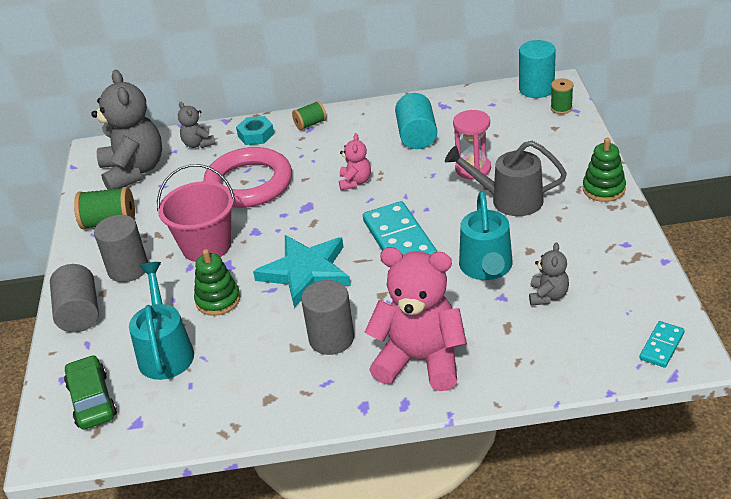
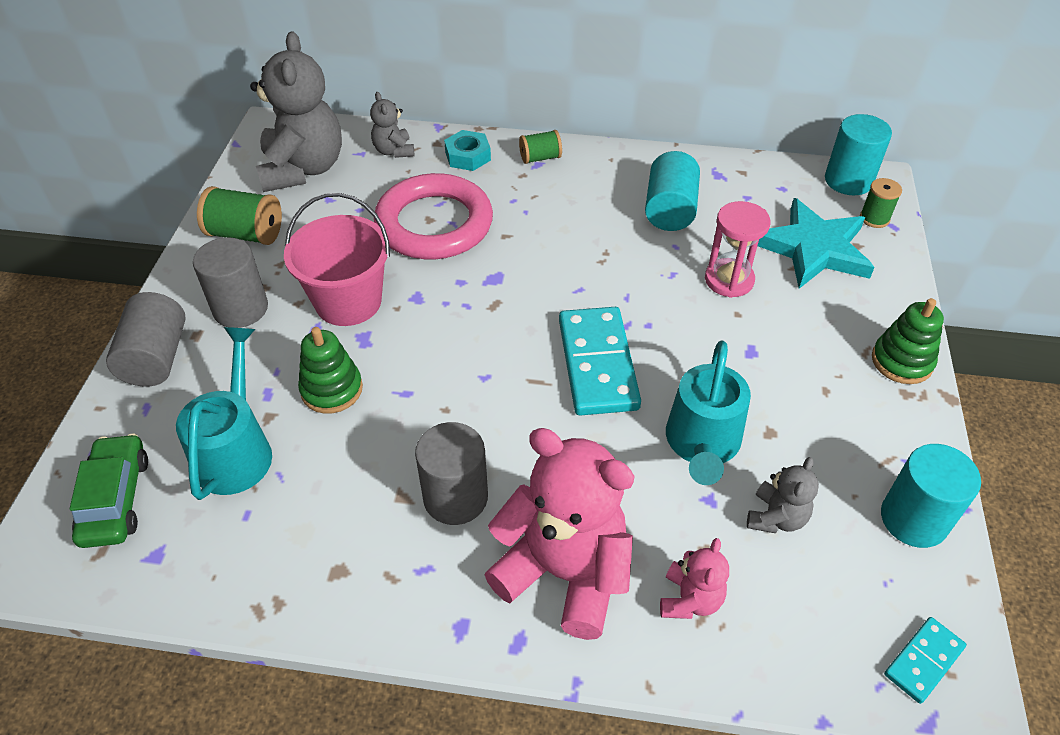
camera: 10 degrees right, 10 degrees up
(306, 272) = (458, 379): turquoise star -> turquoise star (813, 248)
(355, 182) = (568, 258): pink teddy bear -> pink teddy bear (690, 599)
(508, 200) = (763, 342): grey watering can -> none
(635, 274) = (913, 519): none -> turquoise cylinder

